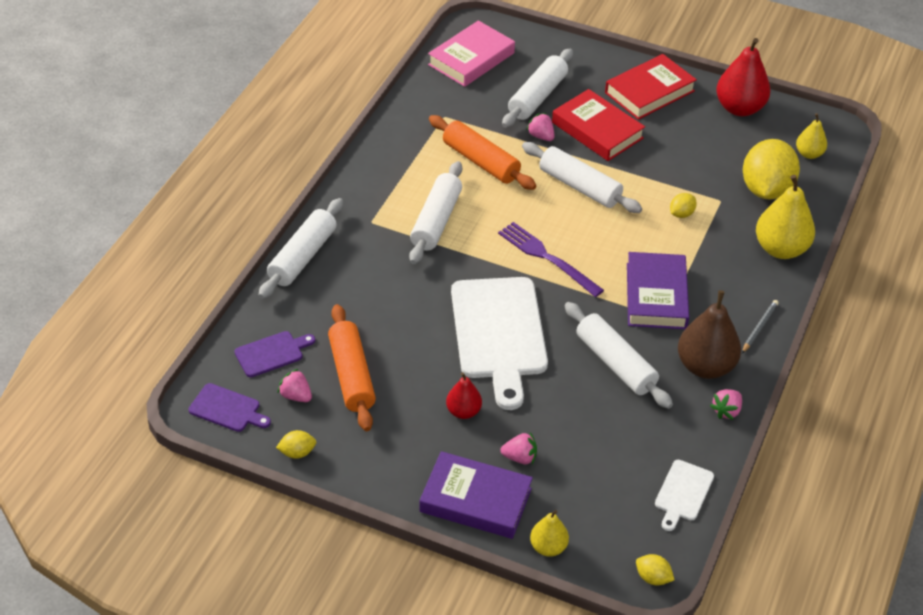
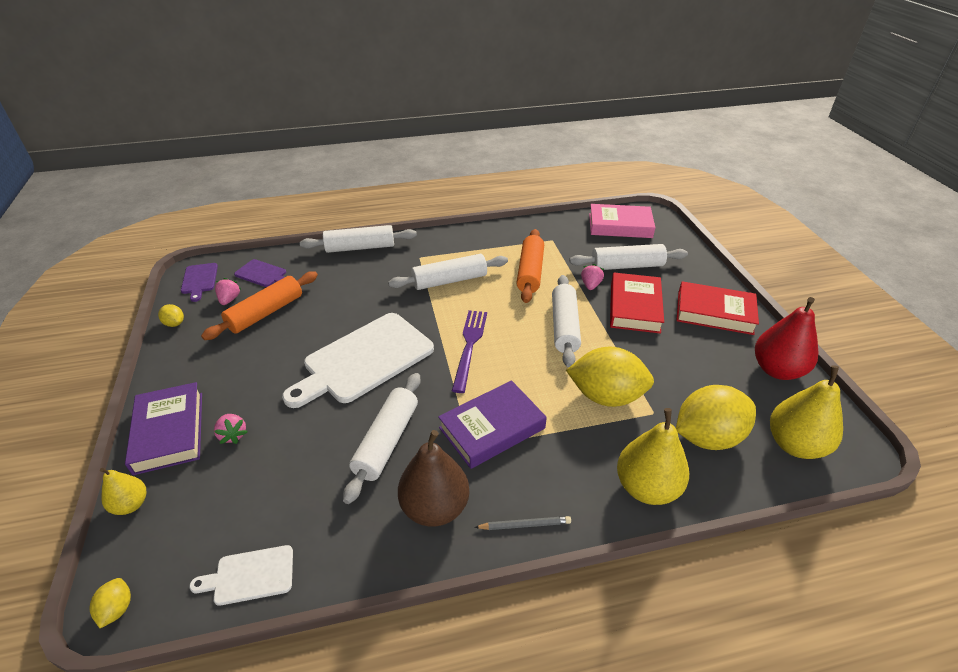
camera: 55 degrees right, 5 degrees down
(463, 411) = (265, 380): red pear -> none
(681, 214) = (606, 396): yellow lemon -> yellow lemon, size x2.34
(726, 411) = (388, 556): pink strawberry -> none
(809, 154) = (795, 445): yellow pear -> yellow pear, size x1.79

